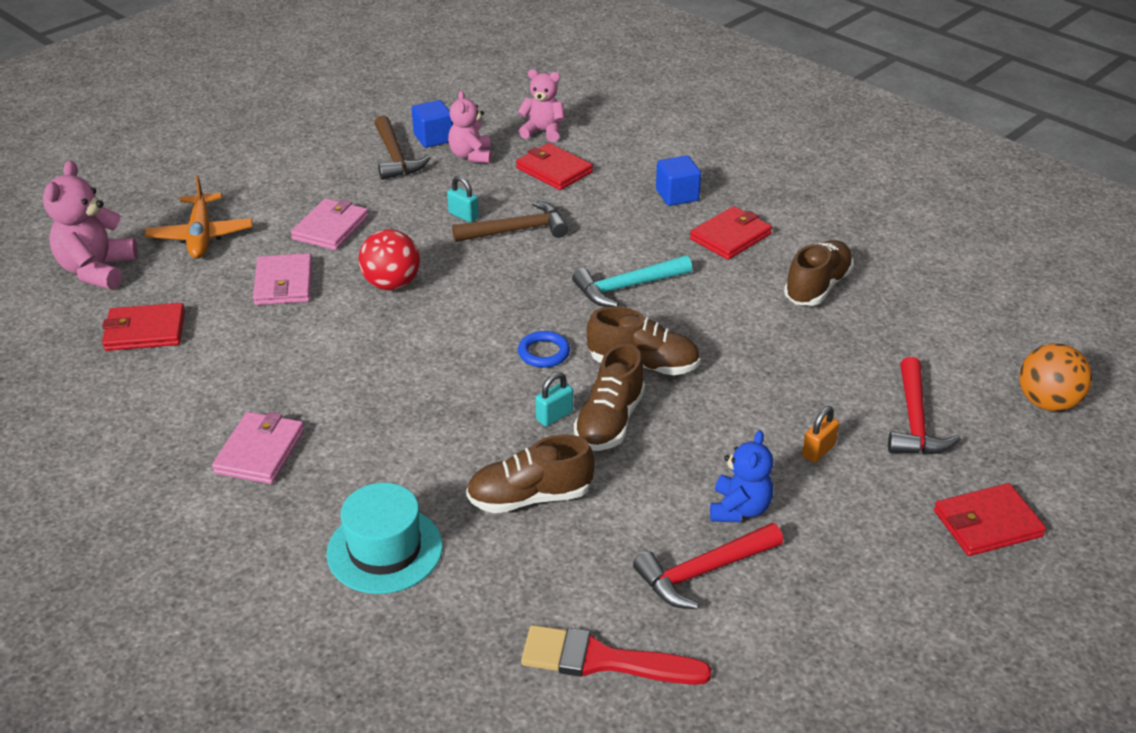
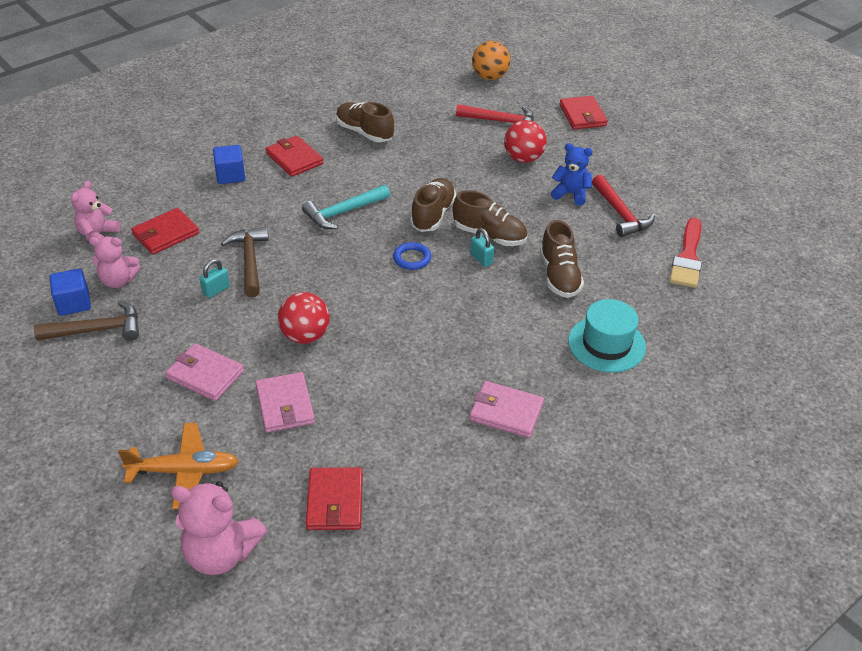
camera: 85 degrees left, 5 degrees up
(284, 283) = (285, 405): pink wallet -> pink wallet turned 75 degrees clockwise
(627, 287) = (343, 212): turquoise hammer -> turquoise hammer turned 75 degrees clockwise
(818, 451) = (523, 158): orange padlock -> red ball

